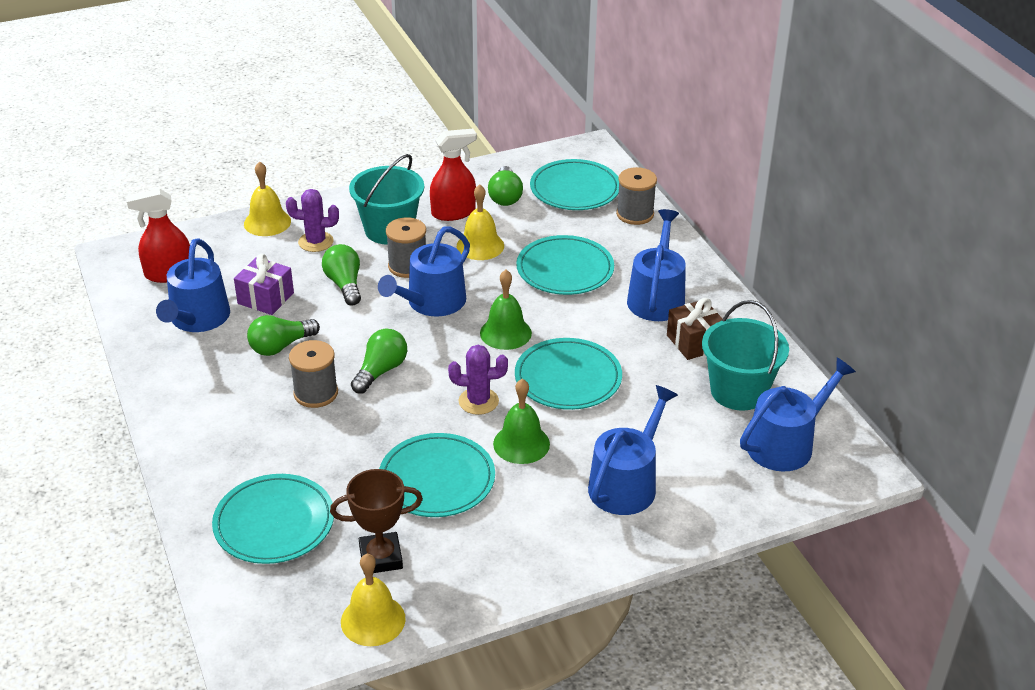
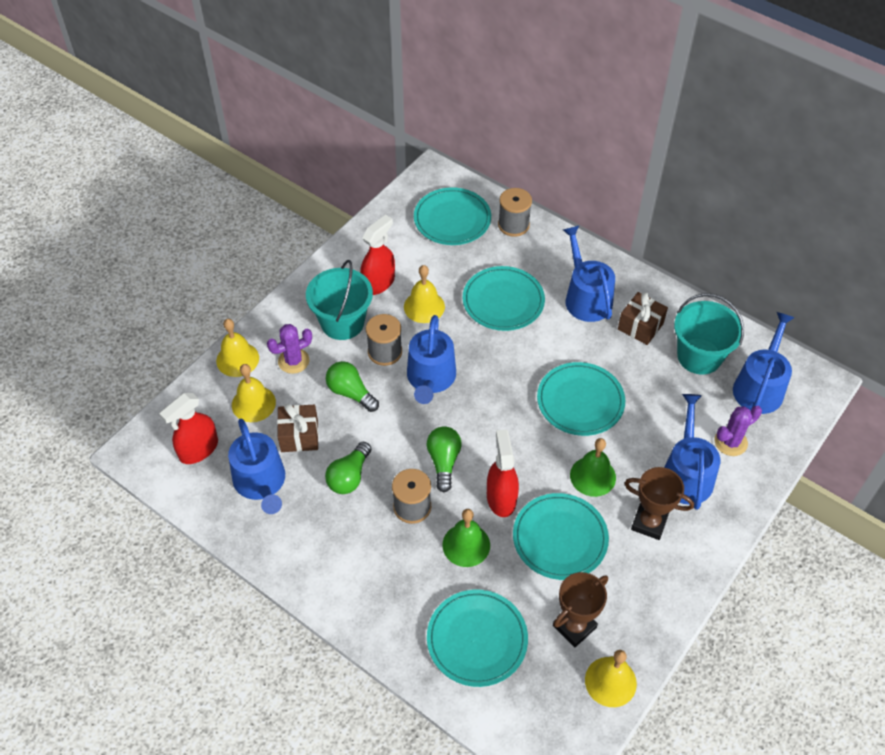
camera: 30 degrees left, 15 degrees up
(249, 259) = (253, 403): none -> yellow bell
(265, 298) = (299, 436): purple gift -> brown gift
(409, 422) = (501, 498): none -> red spray bottle
(478, 401) = (535, 454): purple cactus -> purple cactus (730, 442)
(505, 196) = (405, 249): green light bulb -> none
(505, 333) = (506, 381): green bell -> green bell (466, 545)
(544, 507) = (649, 523): none -> brown trophy

